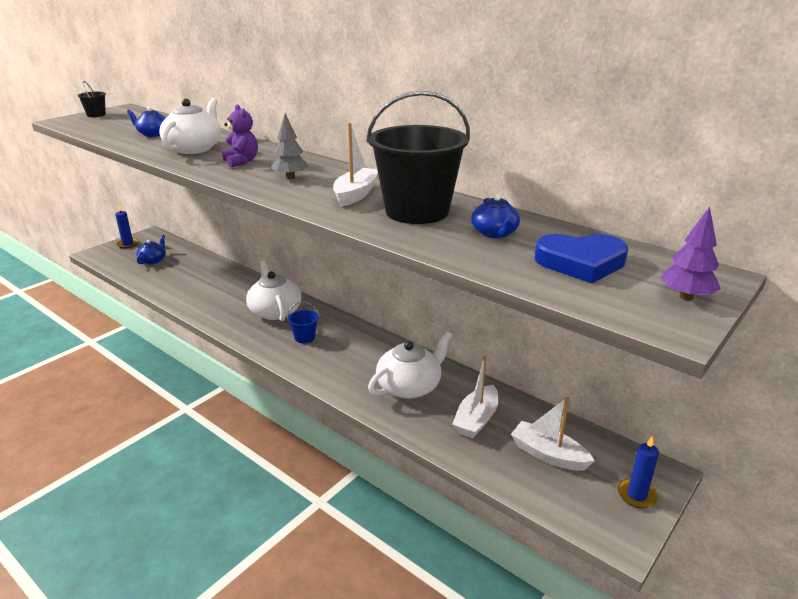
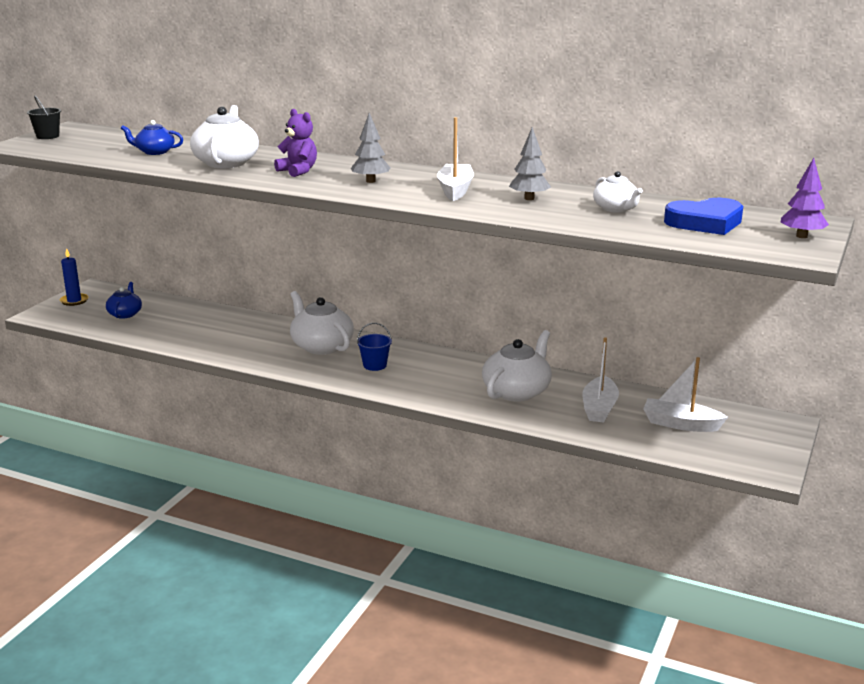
camera: 15 degrees left, 5 degrees down
(417, 211) = (529, 198): black bucket -> grey tree
(494, 233) = (615, 209): blue teapot -> white teapot
(636, 495) = (771, 440): blue candle -> none

